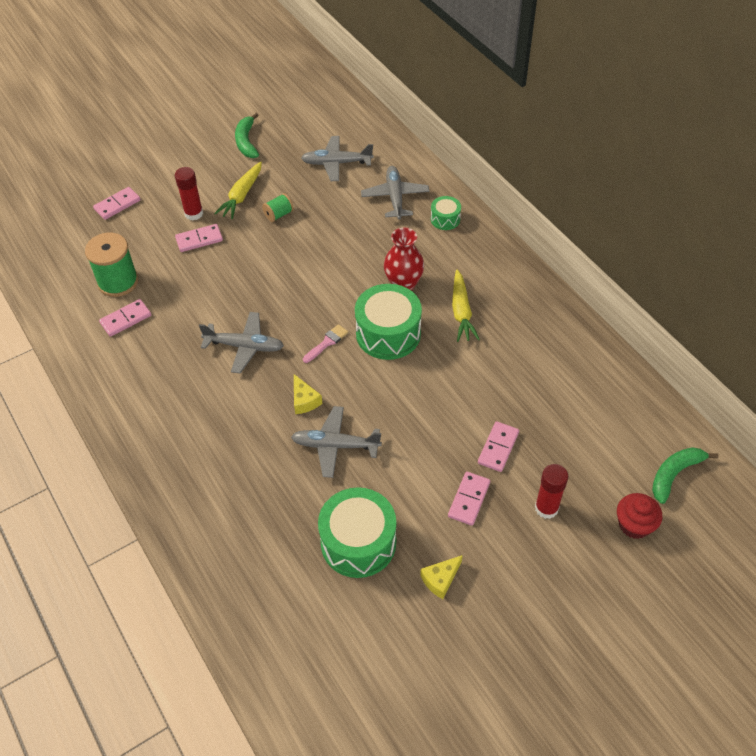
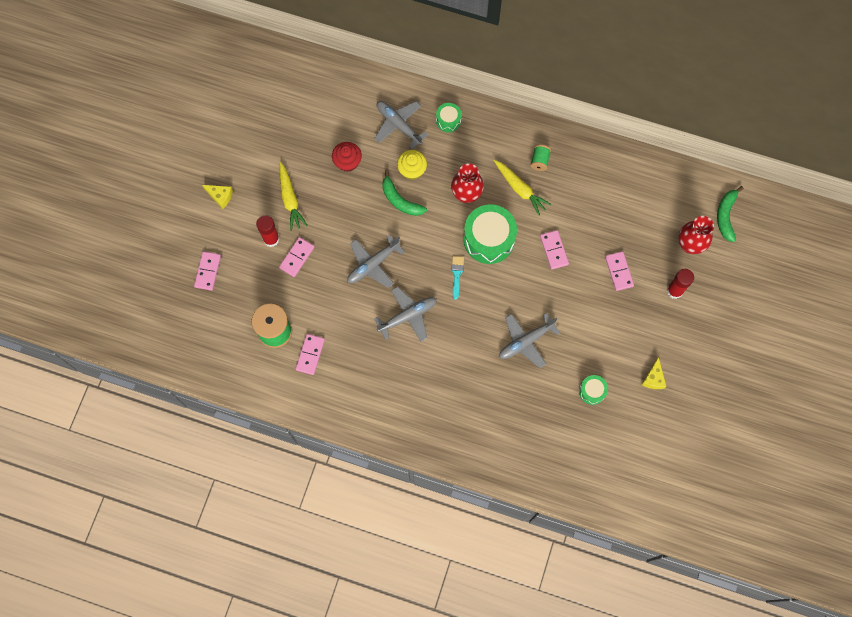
camera: 40 degrees left, 20 degrees up
(246, 142) = (247, 149): green banana -> green banana (400, 200)
(278, 215) = (332, 197): green spool -> green spool (539, 161)
(304, 400) = (480, 325): yellow cheese -> yellow cheese (220, 196)
(327, 343) = (457, 274): pink brush -> turquoise brush
(336, 163) = (331, 123): grey plane -> grey plane (373, 264)
(358, 542) = (592, 391): green drum -> green drum, size x0.50
(371, 236) = (412, 170): none -> yellow cupcake
(469, 499) = (629, 318): pink domino -> pink domino (554, 250)
(604, 475) = (689, 245): none -> red vase
(634, 525) = (727, 265): red cupcake -> red cupcake (347, 162)

